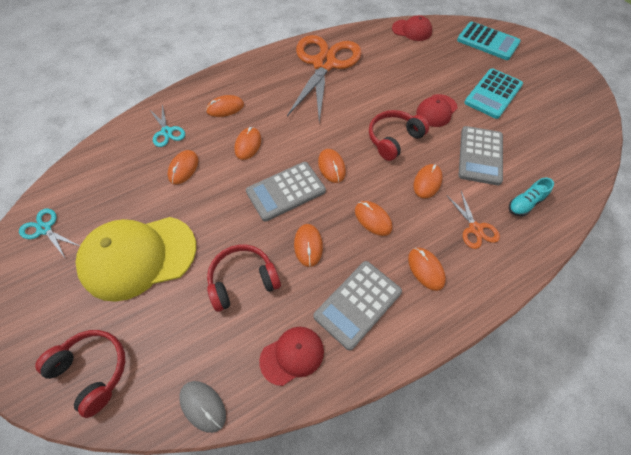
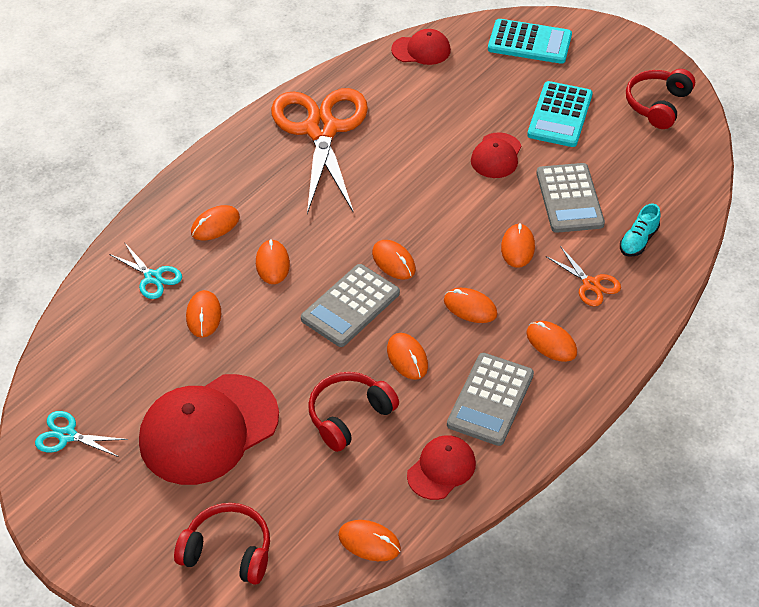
camera: 20 degrees left, 10 degrees down
(138, 257) = (208, 429): yellow cap -> red cap
(203, 406) = (369, 542): grey mouse -> orange mouse
(394, 139) = (457, 207): red headphones -> red headphones (657, 105)

